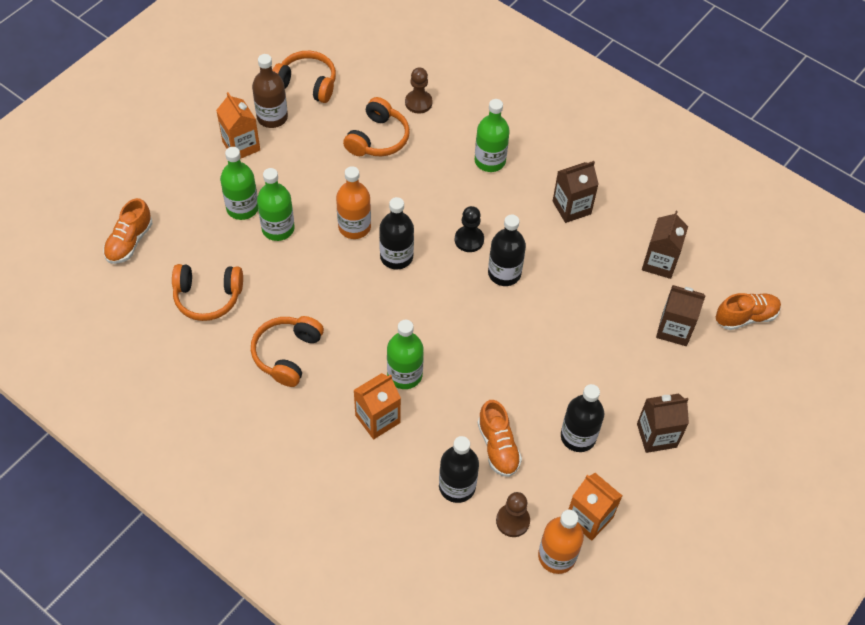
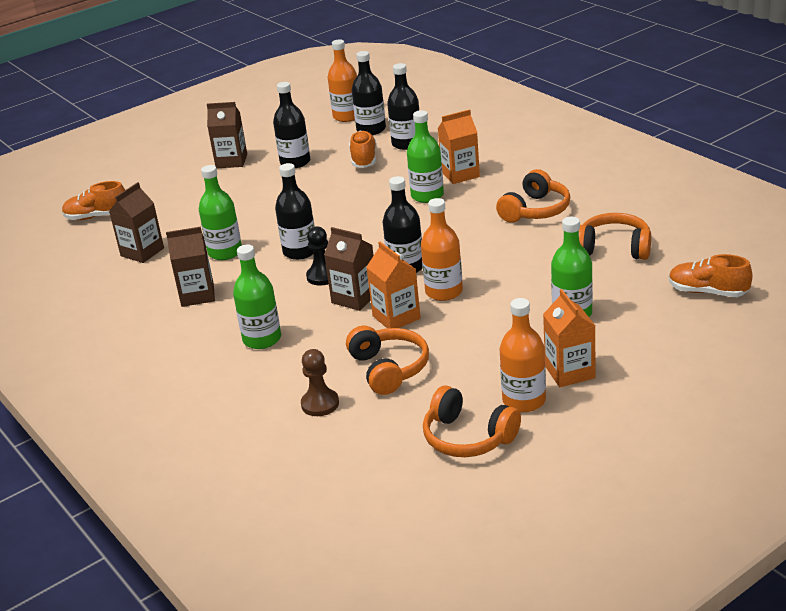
camera: 160 degrees left, 25 degrees down
(129, 242) = (707, 292): orange shoe -> orange shoe turned 105 degrees counterclockwise
(272, 117) = (524, 400): brown bottle -> orange bottle
(278, 228) = (531, 294): green bottle -> green bottle (225, 252)
(378, 138) = (389, 369): orange headphones -> orange headphones turned 120 degrees clockwise
(512, 521) = (371, 129): brown pawn -> black bottle
(589, 518) = (312, 129): orange carton -> orange carton (396, 317)
(674, 329) = (167, 212): brown carton -> brown carton (354, 298)

